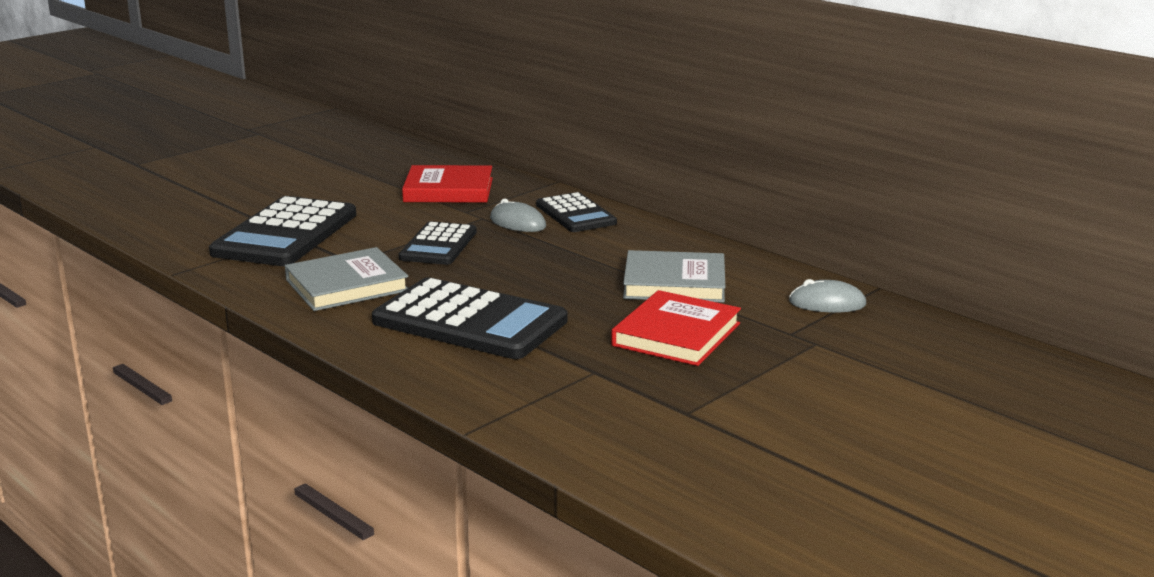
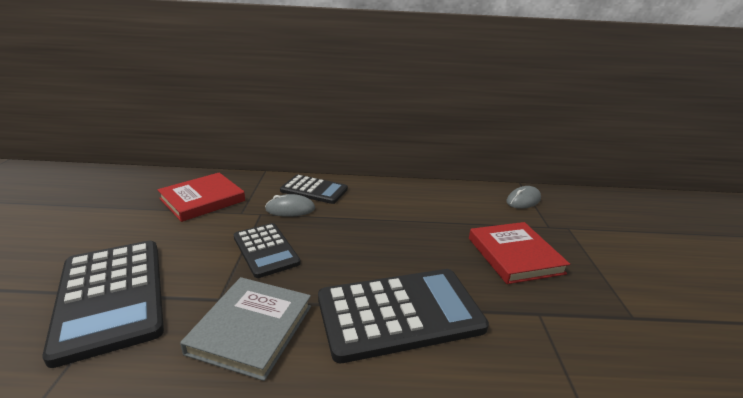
camera: 45 degrees left, 5 degrees up
(674, 283) = (446, 218): grey book -> none

